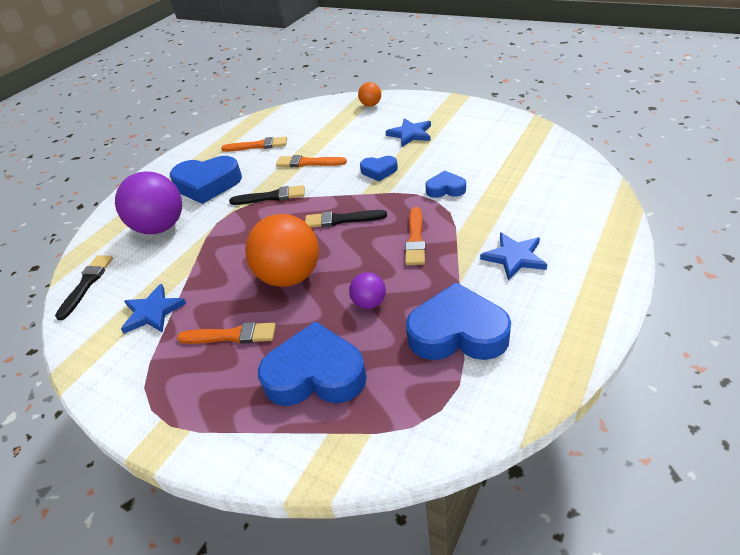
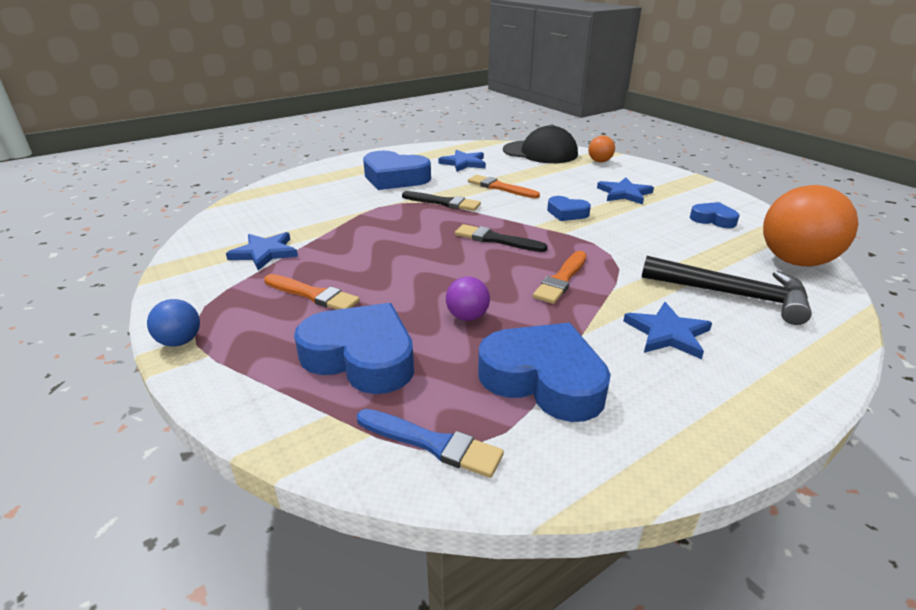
camera: 20 degrees right, 10 degrees down
(87, 284) = (234, 215): black brush -> none
(153, 429) = (180, 341): none -> blue ball
(161, 227) = (328, 196): purple ball -> none
(258, 146) = (464, 163): orange brush -> blue star
(290, 276) = (407, 268): orange ball -> orange ball (795, 261)
(316, 111) = (540, 152): none -> black cap
(418, 419) = (432, 443): none -> blue brush
(445, 189) = (629, 248): blue heart -> blue heart (713, 219)
(537, 205) = (733, 295): none -> black hammer

